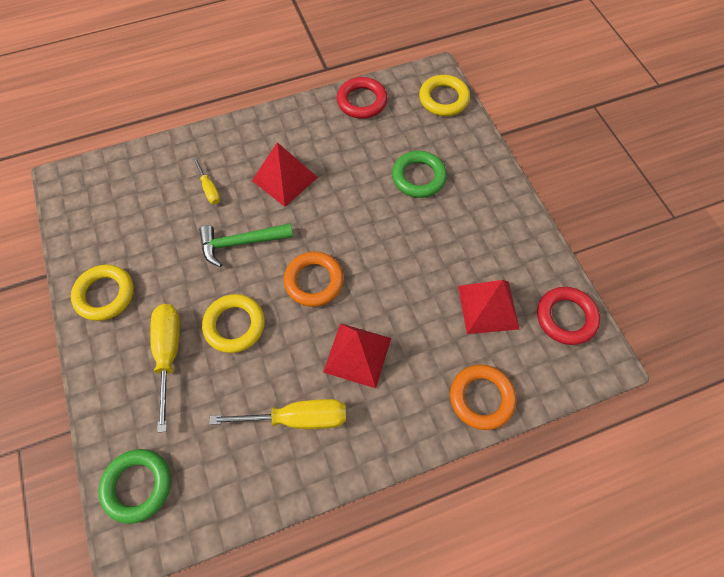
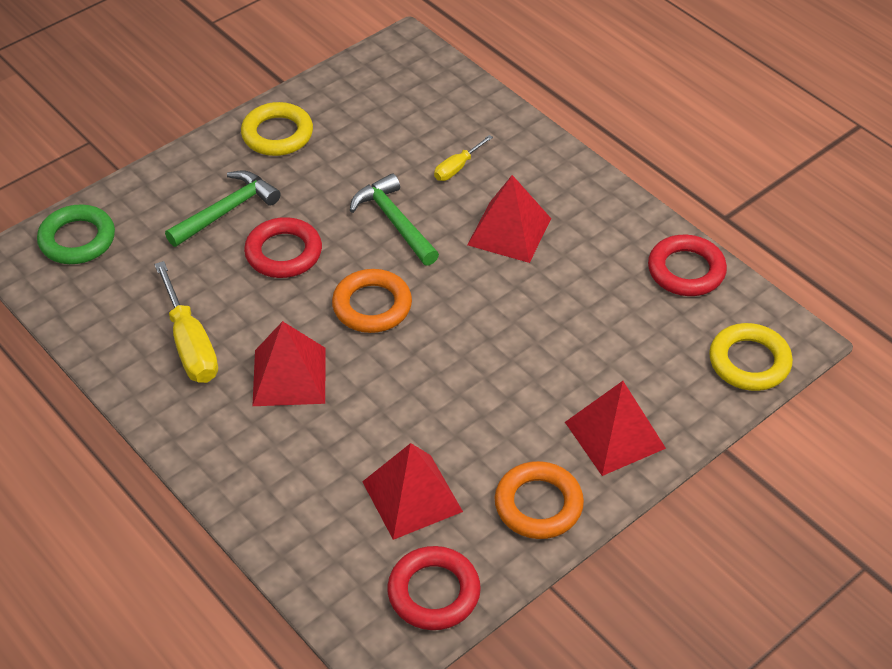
camera: 70 degrees right, 15 degrees down
(169, 355) = (226, 211): yellow screwdriver -> green hammer
(234, 325) = (283, 253): yellow ring -> red ring
(418, 177) = (587, 368): green ring -> none
(474, 181) = (615, 435): none -> red pyramid
(481, 398) = (277, 518): orange ring -> orange ring (538, 505)

